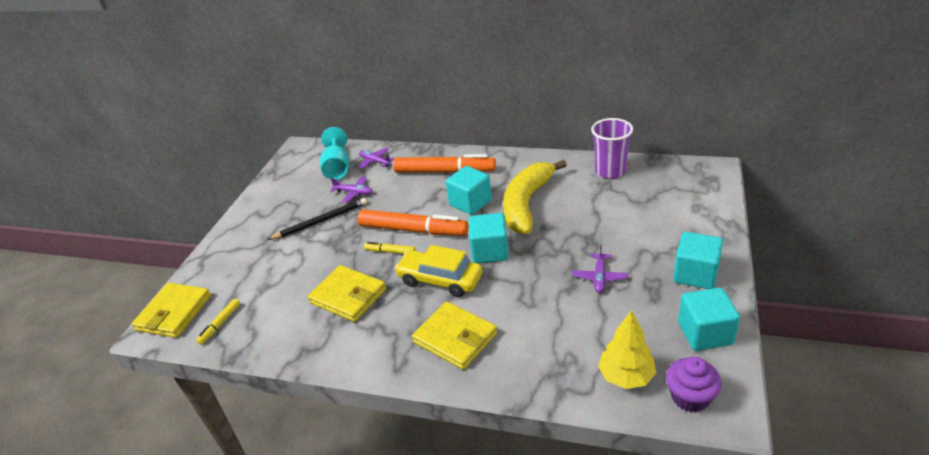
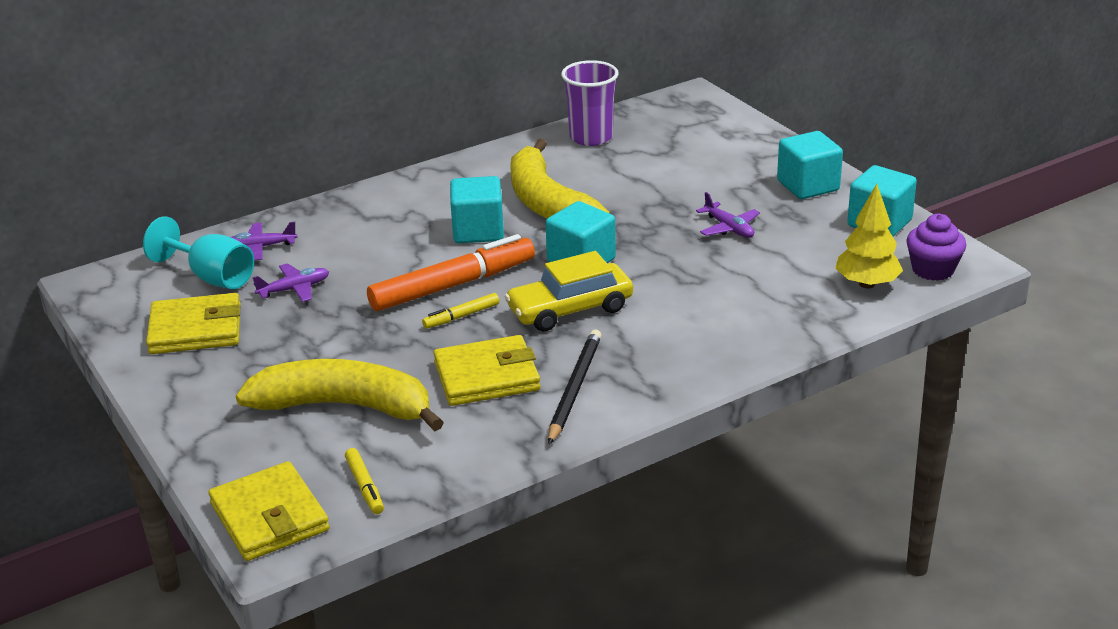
camera: 50 degrees left, 5 degrees down
(278, 272) = (345, 406): none -> yellow banana
(321, 221) = (303, 335): black pencil -> black pencil (574, 388)
(444, 171) = (386, 216): orange marker -> none
(455, 338) = (672, 342): yellow wallet -> yellow wallet (196, 329)

